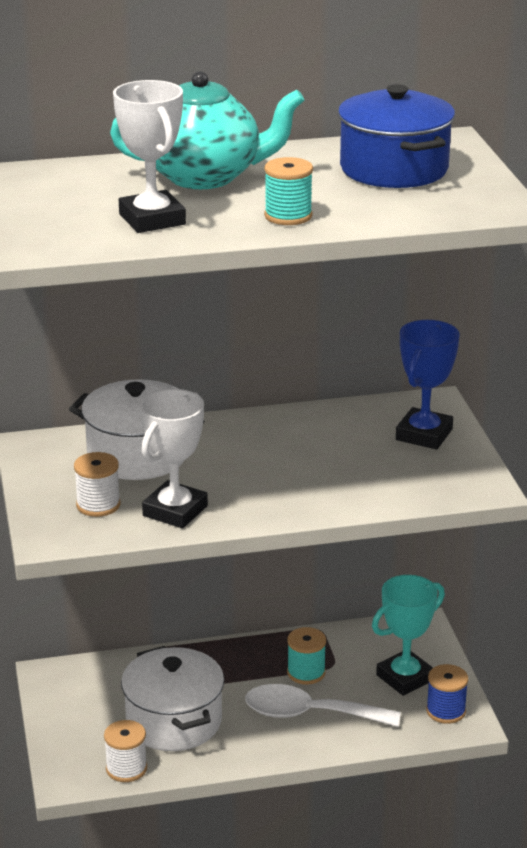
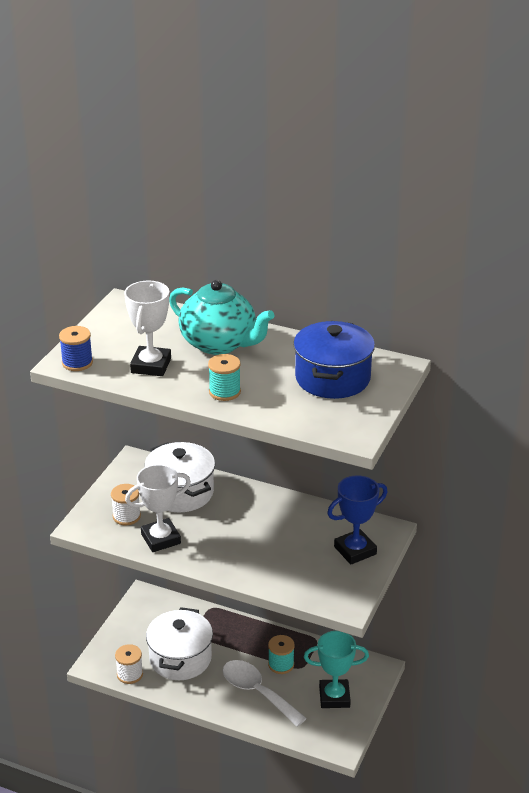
camera: 35 degrees right, 5 degrees up
(445, 711) = (336, 731): blue spool -> blue spool (77, 363)

